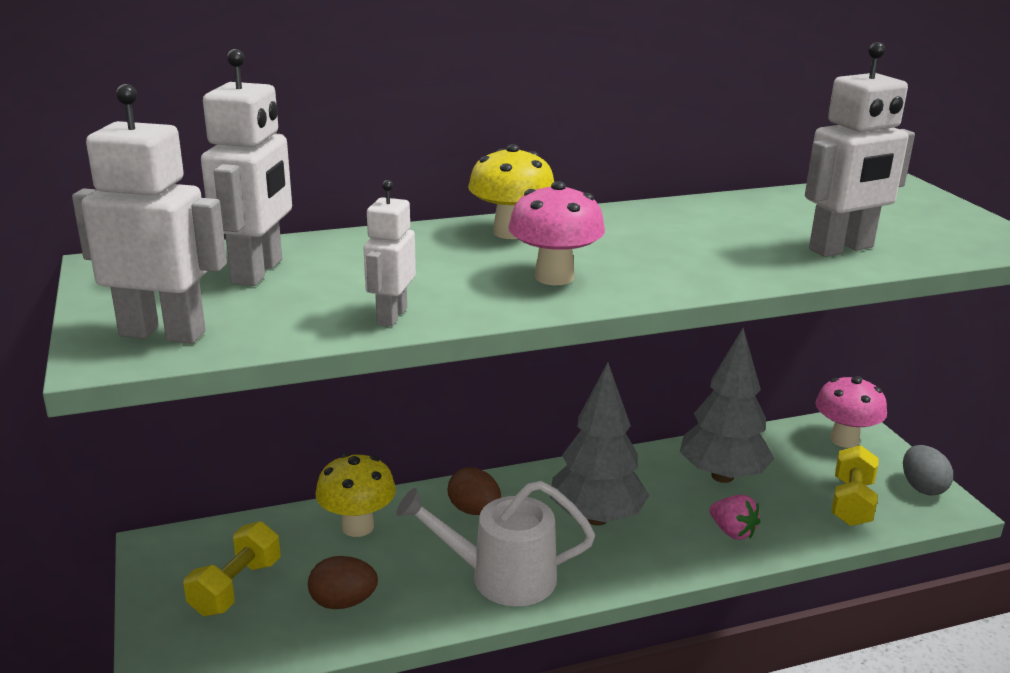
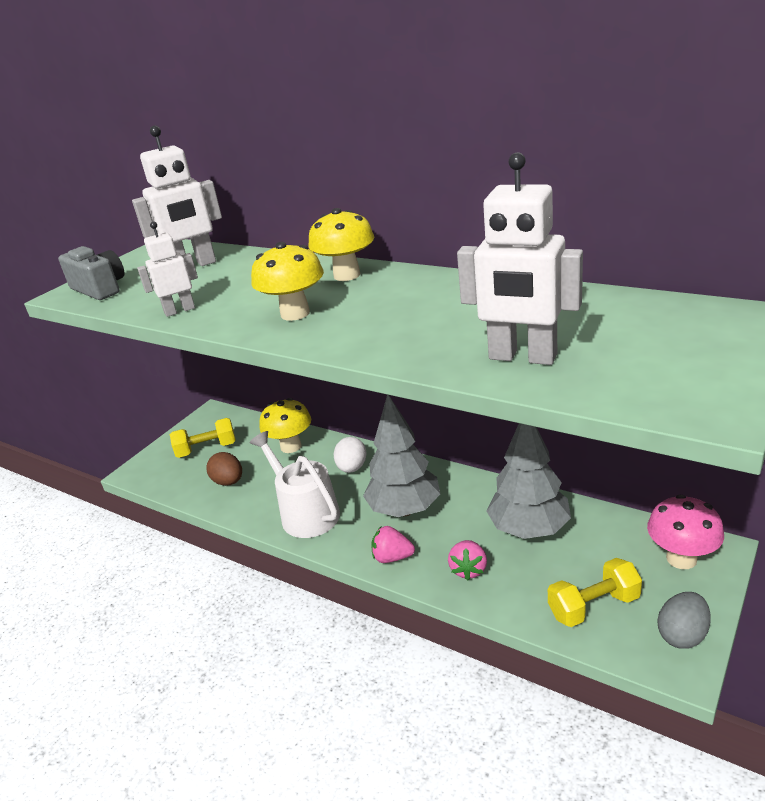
camera: 55 degrees right, 5 degrees up
(163, 333) = (100, 289): white robot -> grey camera
(474, 510) = (352, 468): brown egg -> white egg
(554, 277) = (295, 313): pink mushroom -> yellow mushroom
(658, 562) = (392, 557): none -> pink strawberry

